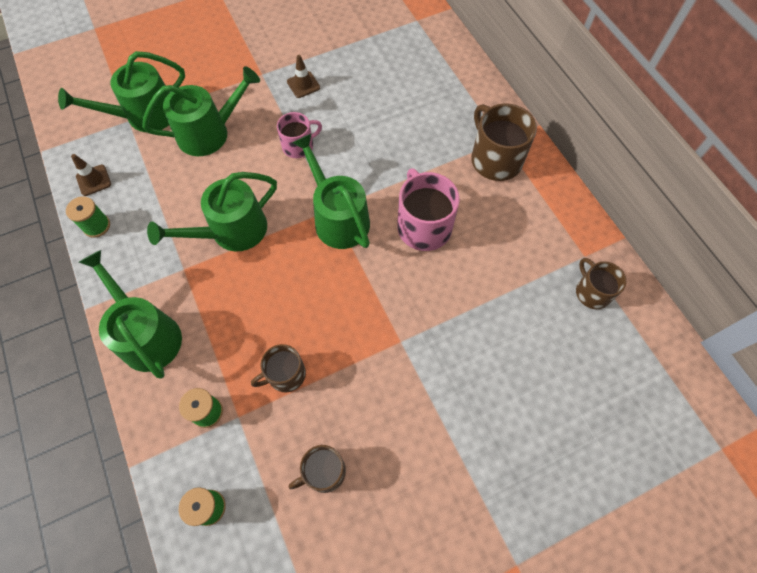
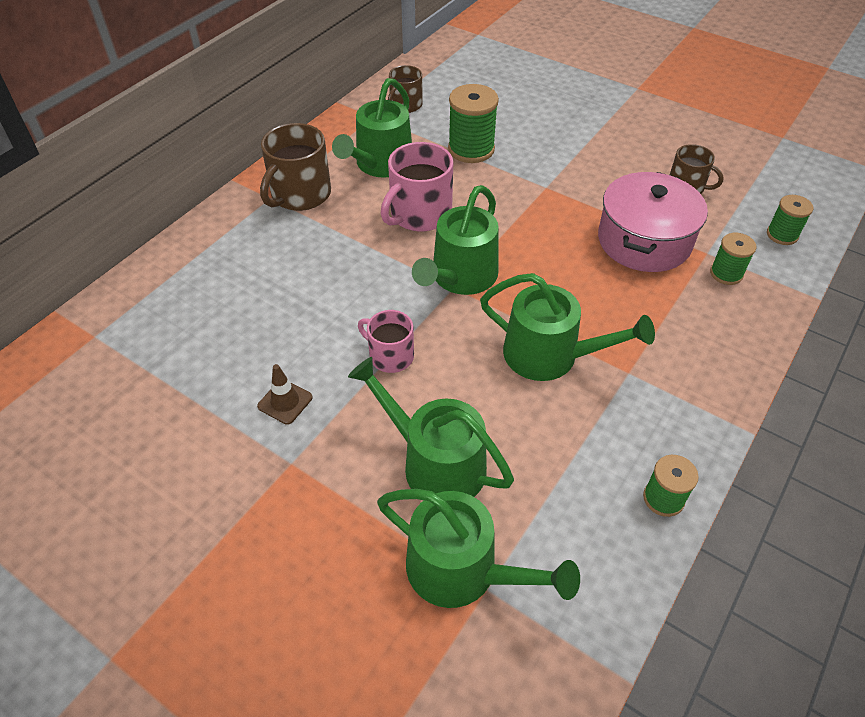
camera: 120 degrees left, 15 degrees down
(93, 180) = (612, 556): brown traffic cone -> none
(147, 335) = (718, 358): green watering can -> green watering can (381, 164)
(285, 374) = (644, 241): brown mug -> pink pot
(489, 311) = (471, 149): none -> green spool

